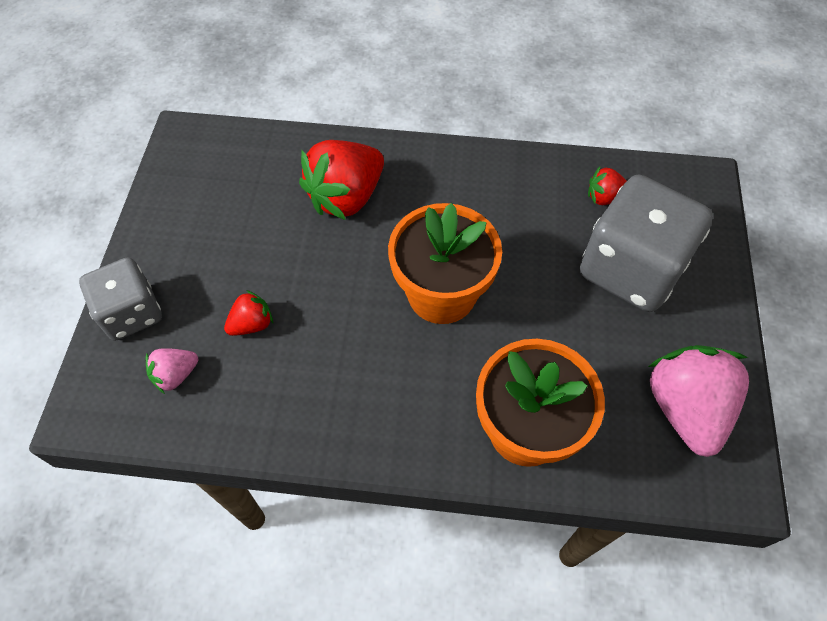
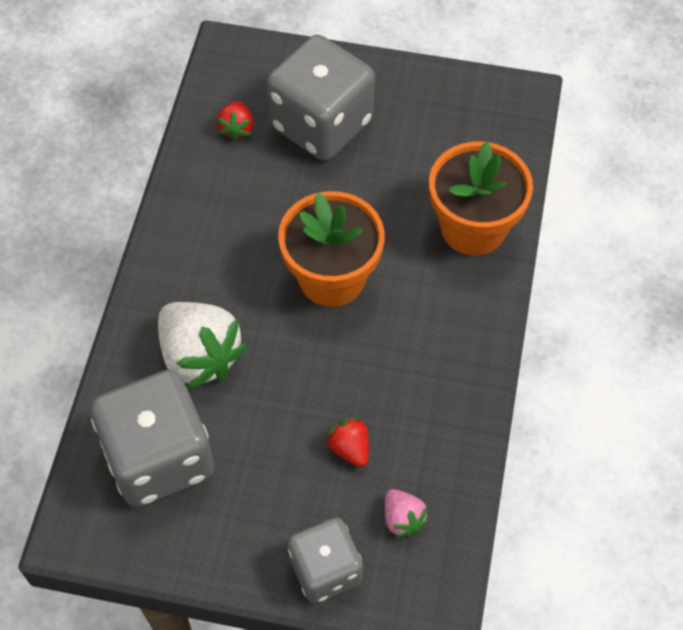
camera: 85 degrees left, 0 degrees up
(247, 180) = (159, 458): none -> grey dice
(346, 197) = (200, 356): red strawberry -> white strawberry
(685, 408) = (460, 114): pink strawberry -> none

